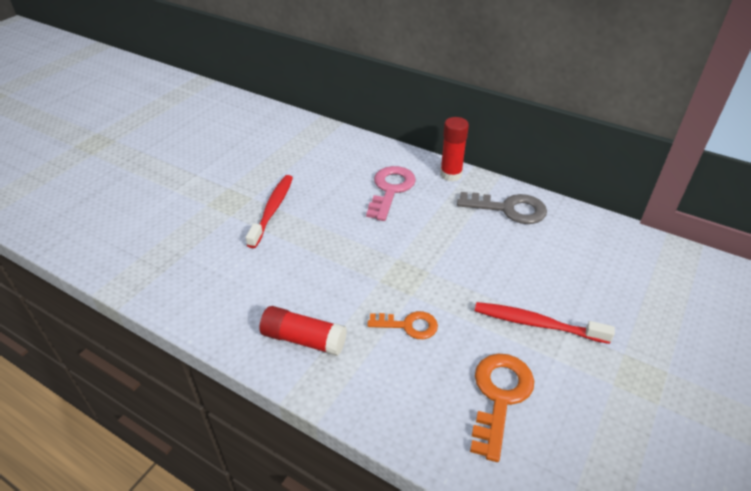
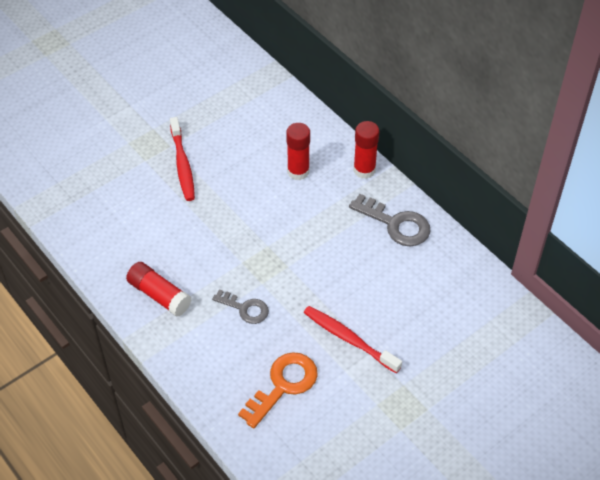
camera: 20 degrees right, 10 degrees up
(272, 210) = (182, 164): red toothbrush -> red toothbrush turned 135 degrees clockwise
(390, 189) = (298, 171): pink key -> red glue stick
(408, 325) = (245, 308): orange key -> grey key

